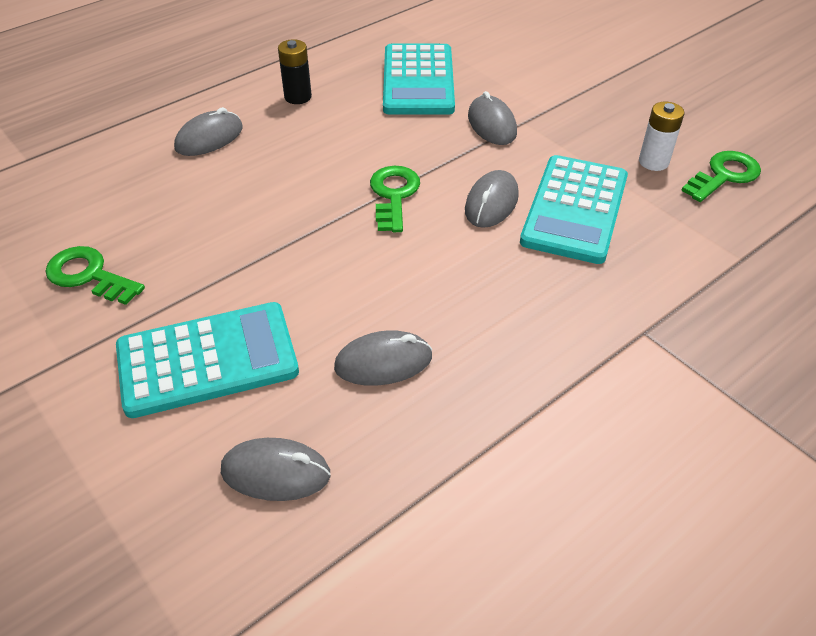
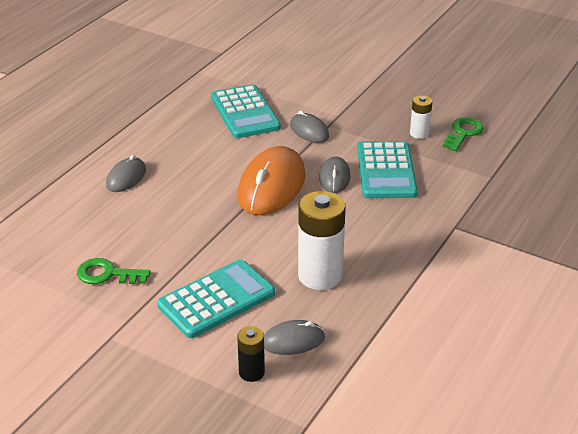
camera: 20 degrees left, 10 degrees down
(298, 97) = (169, 139): black battery -> black battery (251, 372)
(383, 362) = (320, 276): grey mouse -> white battery
(393, 195) = (271, 186): green key -> orange mouse

